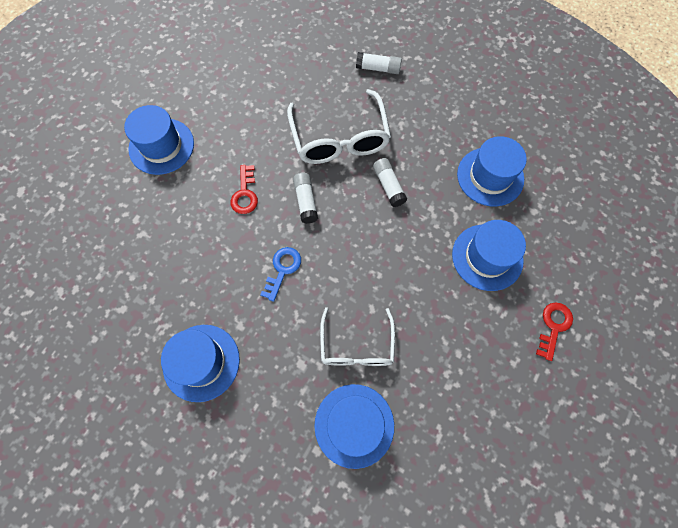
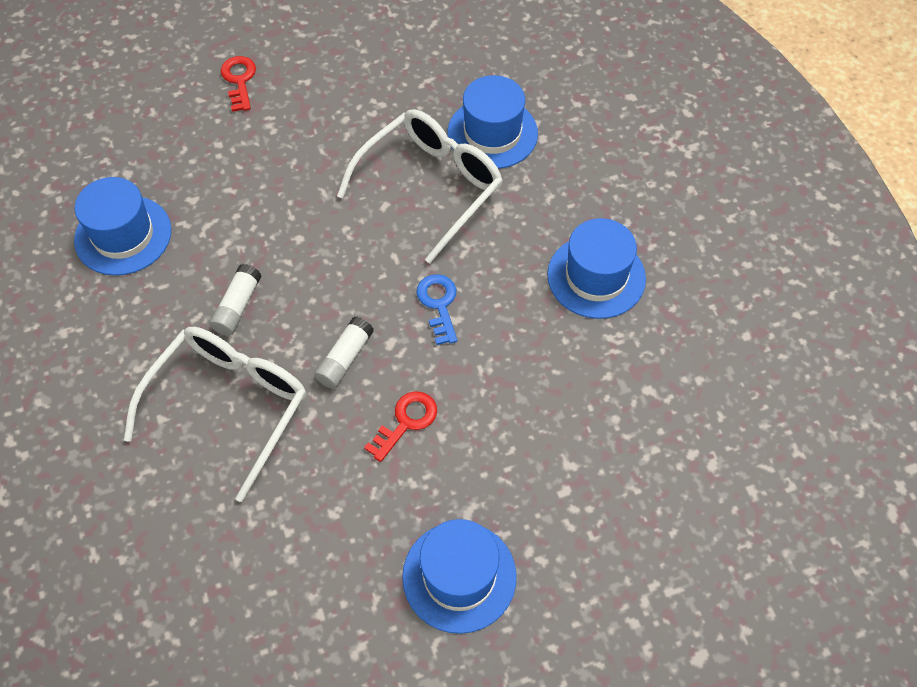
camera: 140 degrees left, 10 degrees down
(282, 269) = (439, 304): blue key -> blue key turned 105 degrees clockwise
(357, 346) = (431, 186): white glasses -> white glasses, size x1.51
(378, 68) = (75, 466): white glue stick -> none
(487, 257) = (225, 169): blue hat -> none
(553, 326) = (239, 80): red key -> red key turned 105 degrees clockwise

